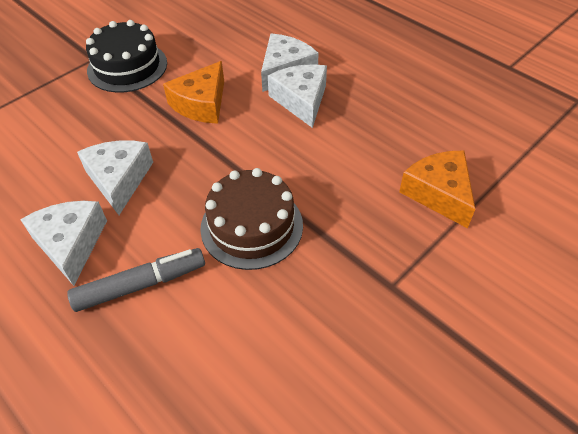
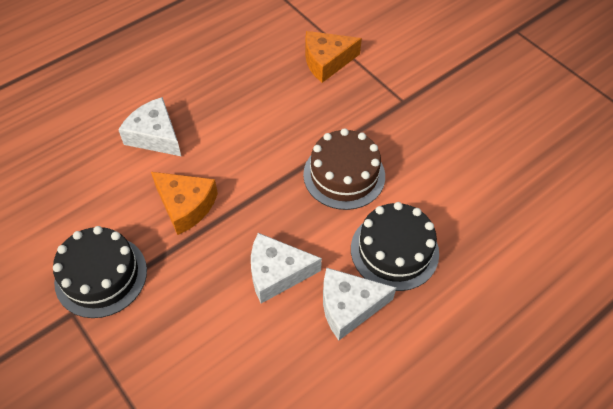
camera: 85 degrees left, 5 degrees up
(140, 285) = (394, 251): grey marker -> black cake
(301, 100) = (202, 128): white cheese -> none

